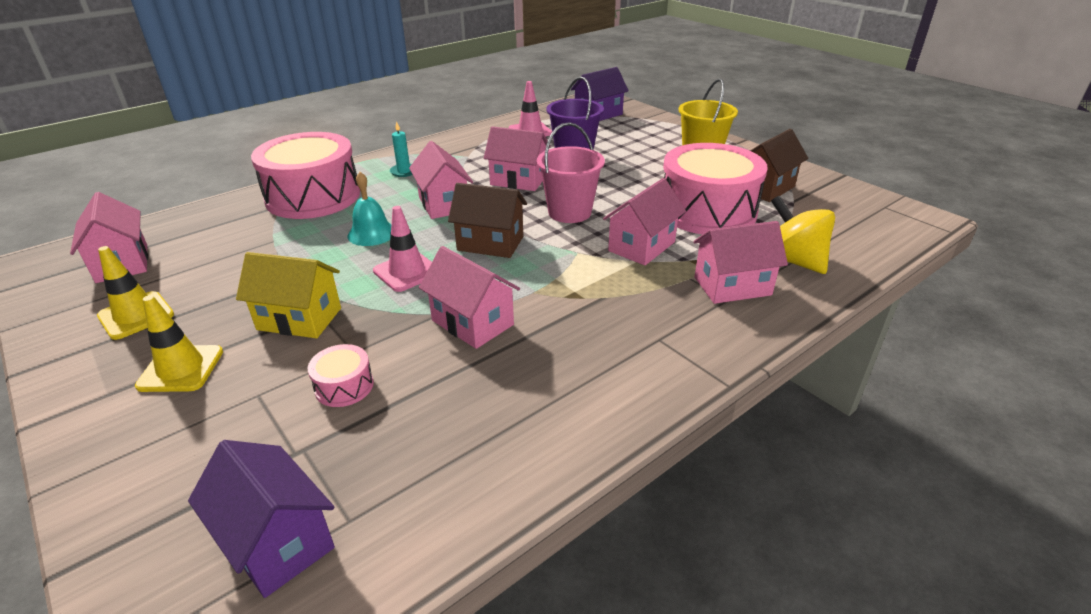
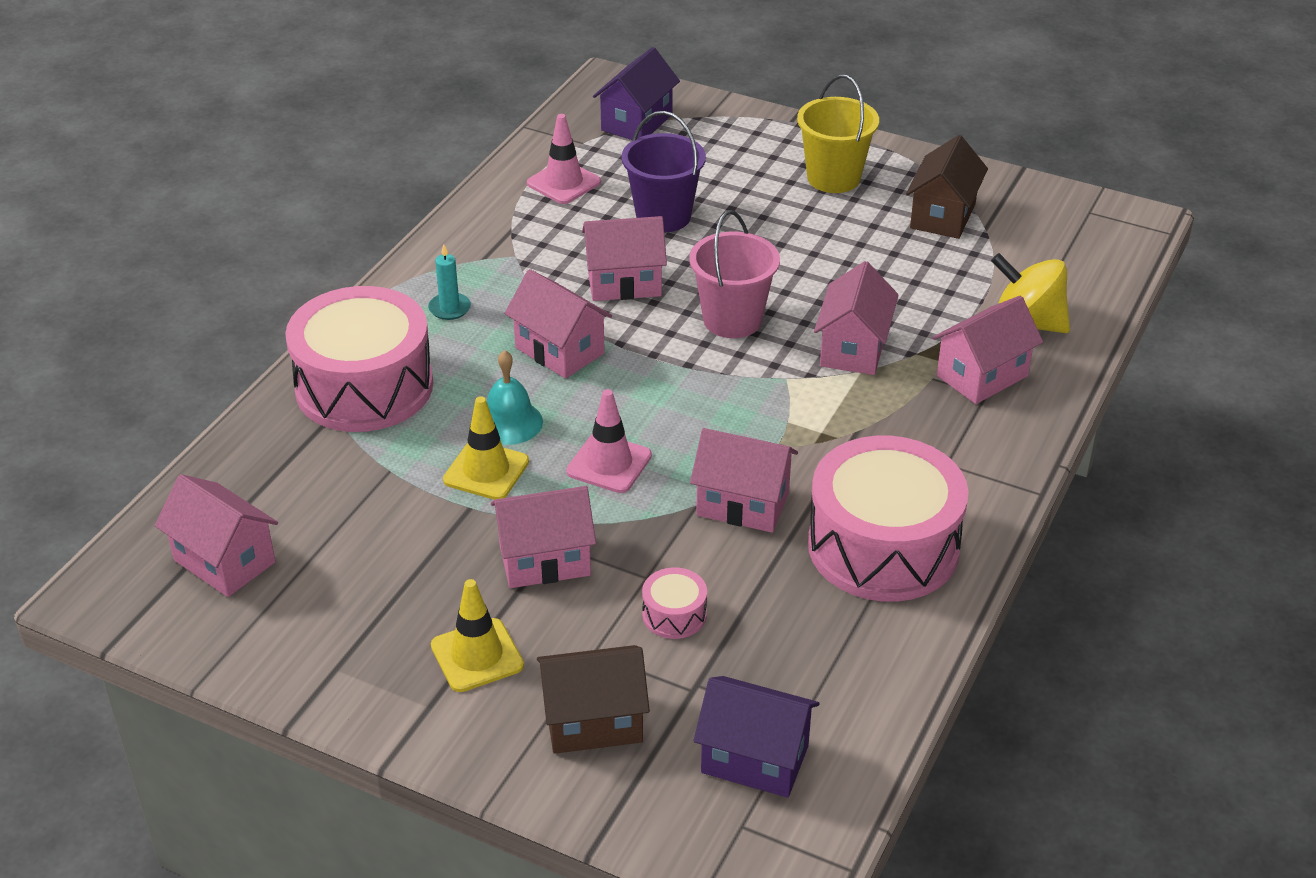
camera: 25 degrees left, 5 degrees up
(136, 315) = (341, 618): yellow traffic cone -> yellow traffic cone (486, 471)
(299, 319) = (545, 560): yellow house -> pink house
(490, 243) = (673, 395): brown house -> brown house (593, 722)
(707, 211) = (895, 273): pink drum -> pink drum (883, 546)

